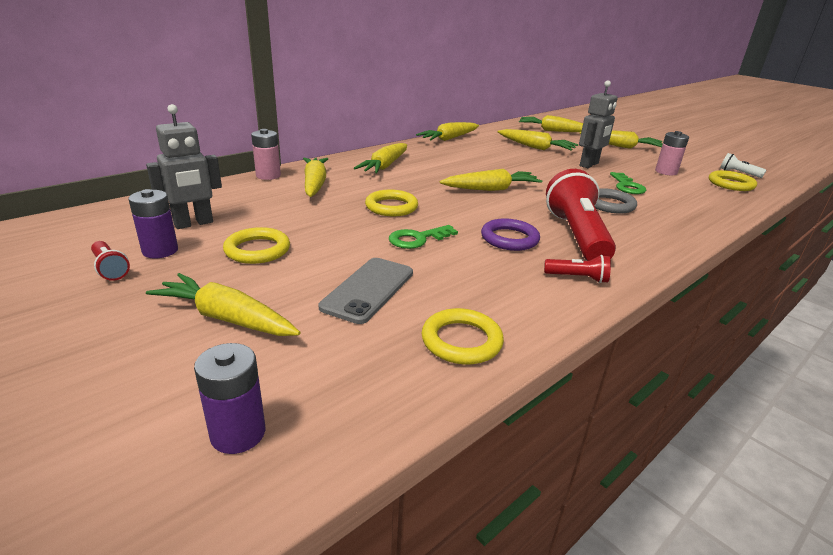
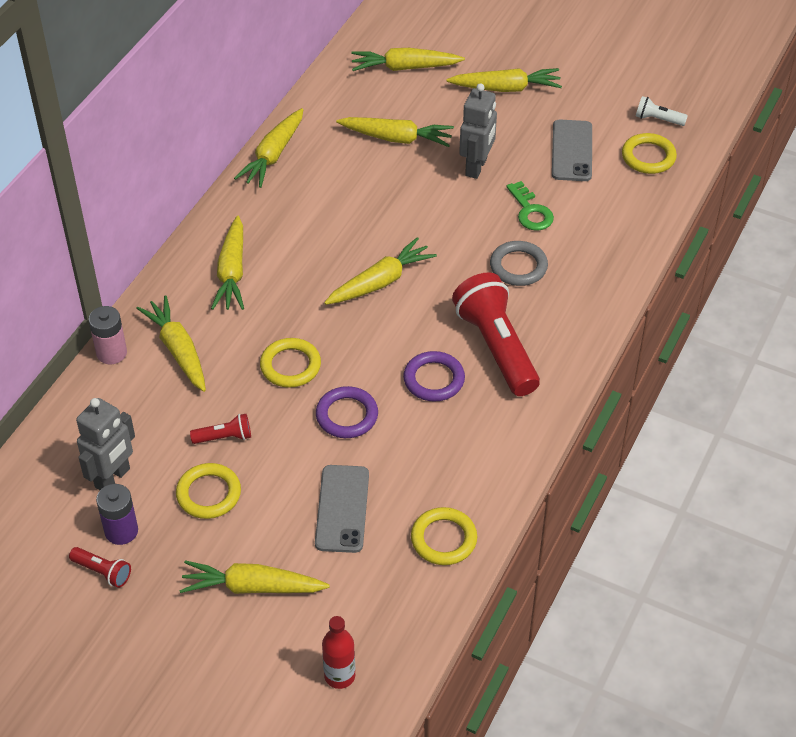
camera: 20 degrees left, 20 degrees up
(238, 433) = (339, 676): purple battery -> red bottle
(418, 239) = (347, 415): green key -> purple ring
(577, 278) = (512, 420): red flashlight -> red flashlight (224, 437)
(666, 172) = (571, 151): pink battery -> grey phone

